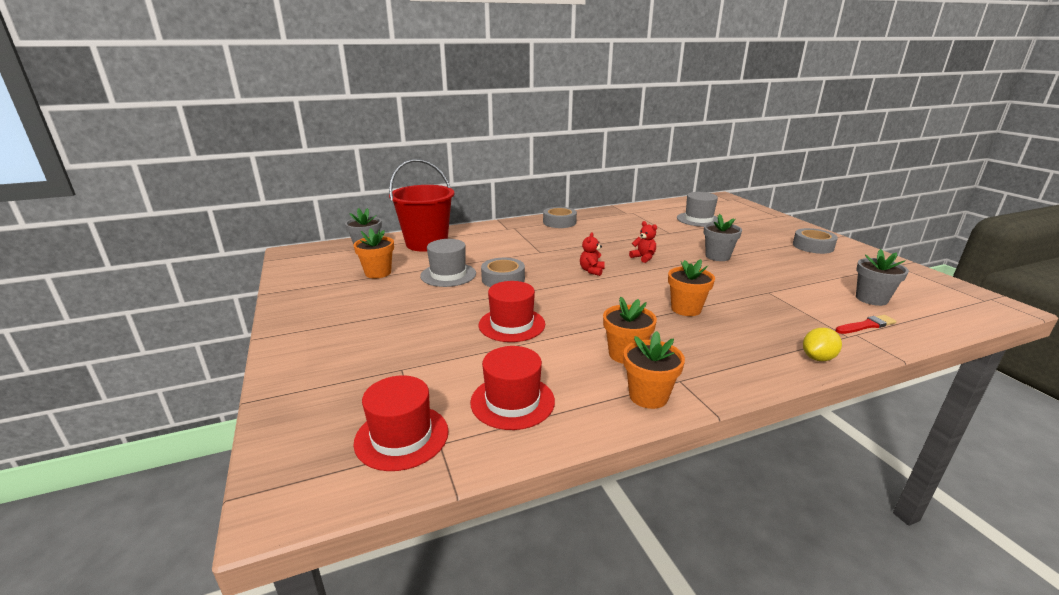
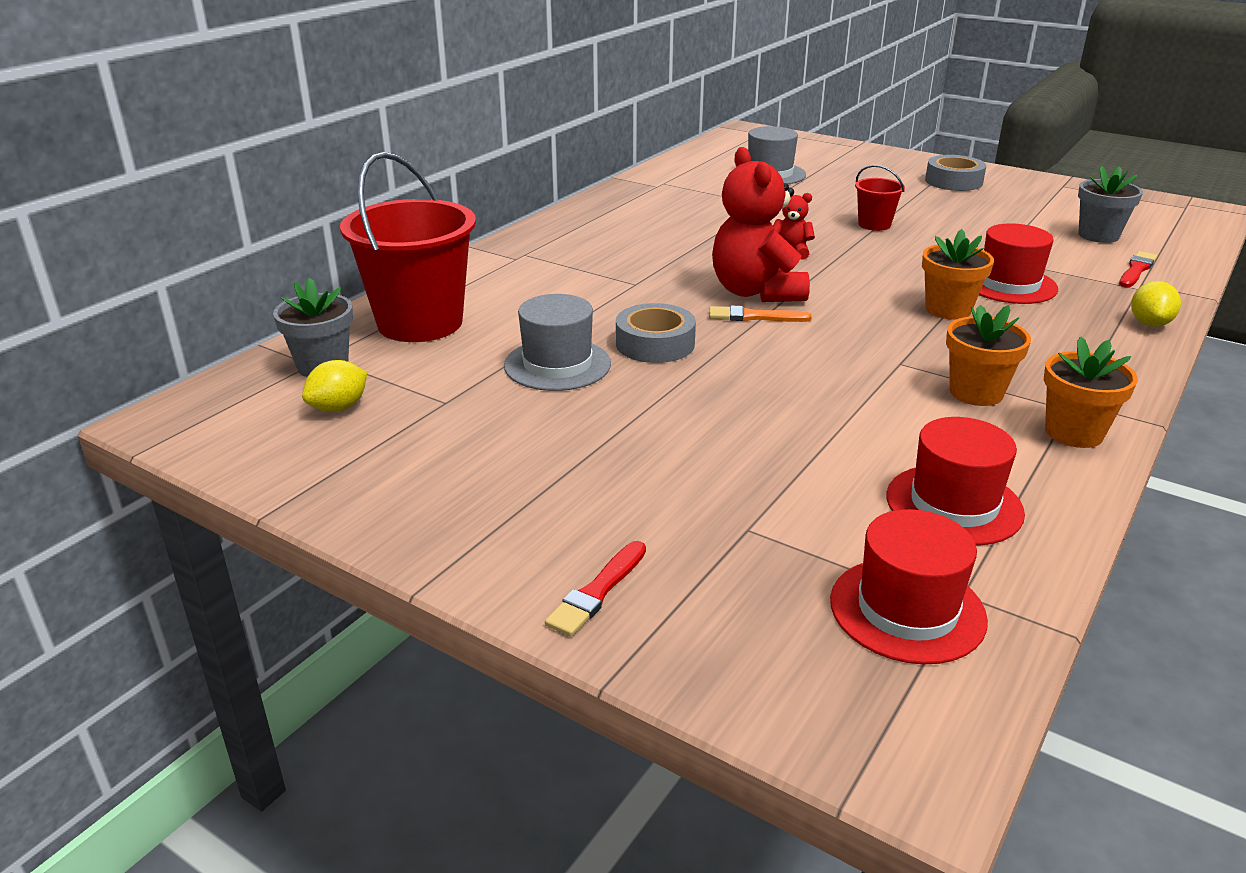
camera: 35 degrees left, 5 degrees up
(304, 367) = (597, 591): none -> red brush
(346, 265) = (339, 408): none -> yellow lemon
(378, 273) = (427, 401): orange flower pot -> none
(512, 324) = (783, 406): red hat -> red hat (1009, 284)
(559, 222) = (582, 226): grey tape -> none
(570, 281) = (754, 317): none -> orange brush
(591, 271) = (756, 292): red teddy bear -> red teddy bear, size x2.14
(717, 256) = (874, 224): grey flower pot -> red bucket

